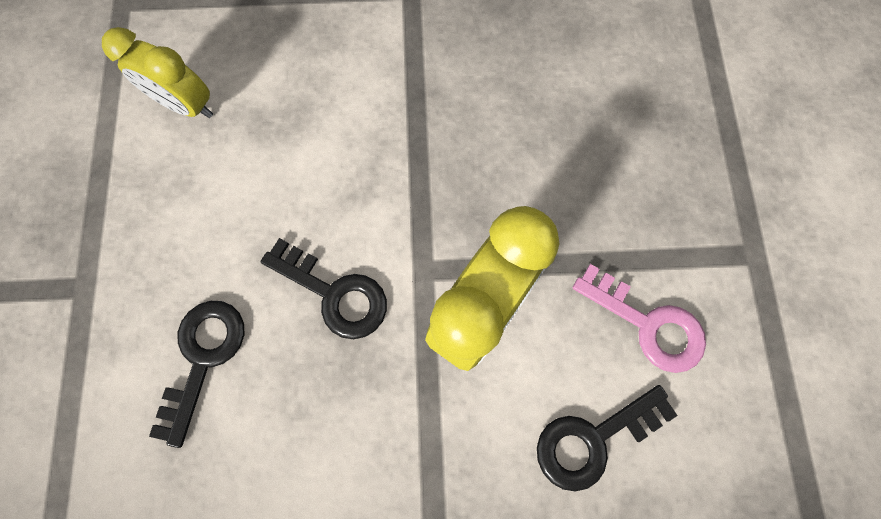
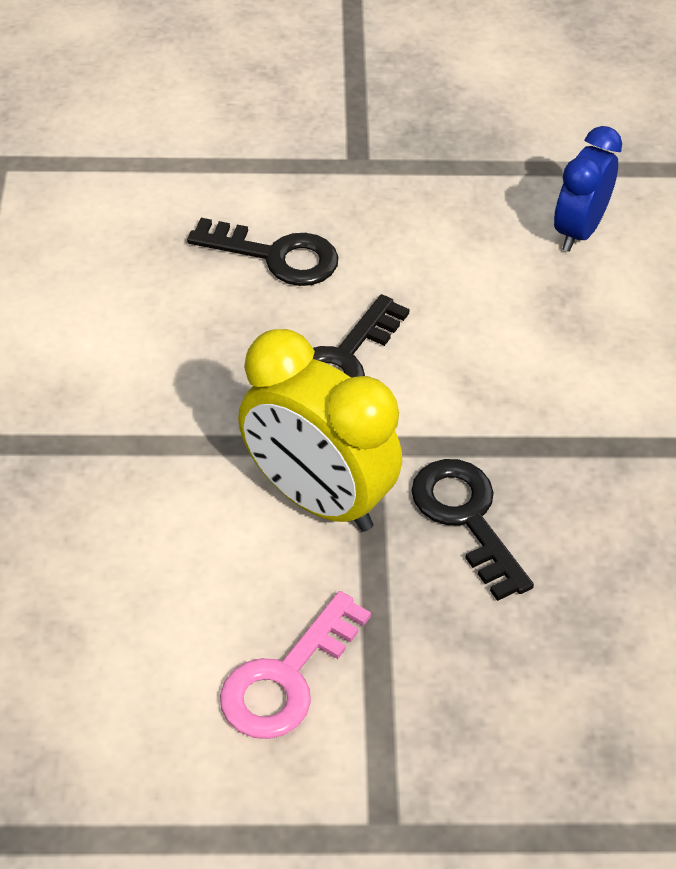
camera: 90 degrees right, 25 degrees down
(187, 105) = (578, 231): yellow clock -> blue clock
(593, 439) = (148, 600): black key -> black key (466, 518)

